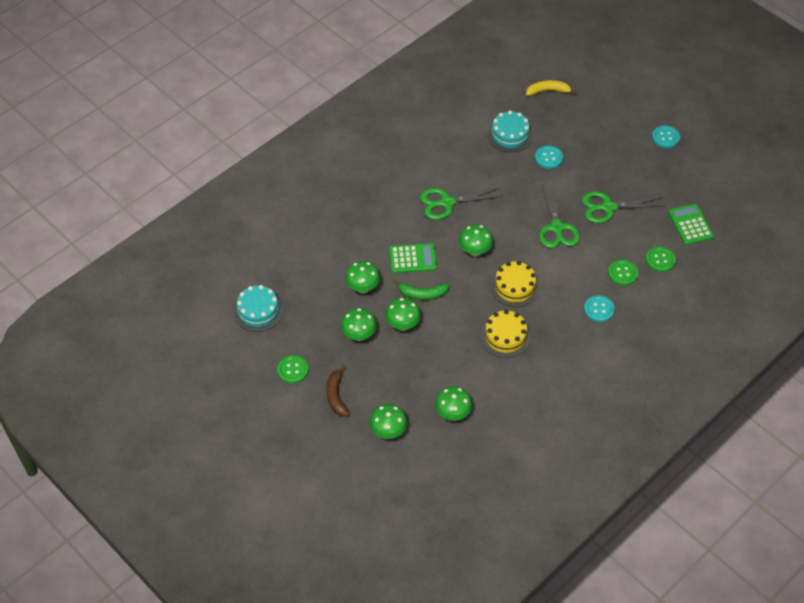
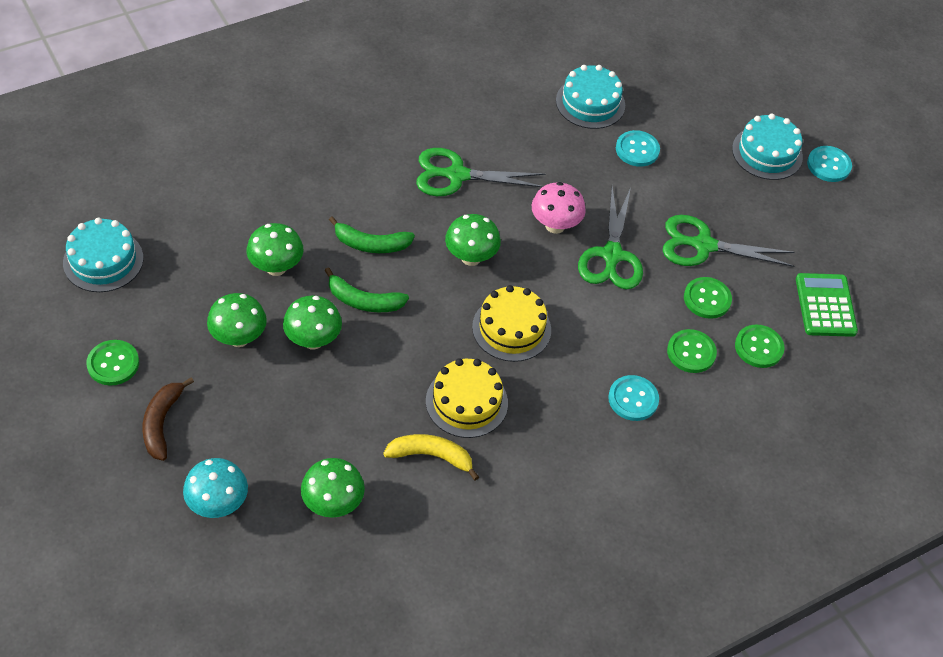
camera: 10 degrees right, 0 degrees up
(388, 432) = (218, 504): green mushroom -> turquoise mushroom
(413, 259) = (371, 244): green calculator -> green banana
(517, 218) = (555, 225): none -> pink mushroom
(548, 91) = (671, 55): yellow banana -> yellow banana (431, 456)
(621, 239) = (707, 299): none -> green button
(626, 139) = (767, 153): none -> turquoise cake

